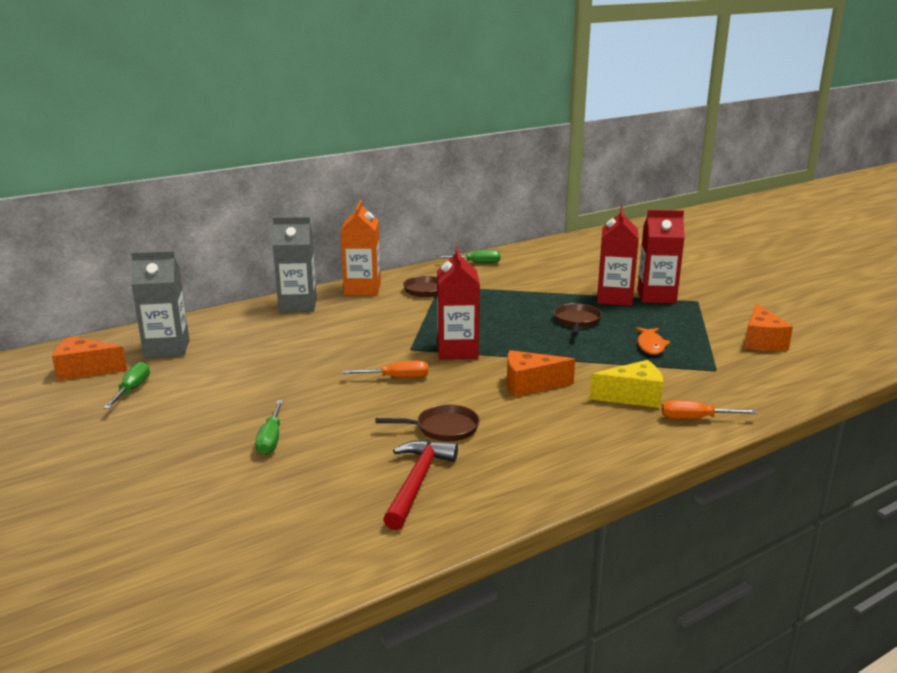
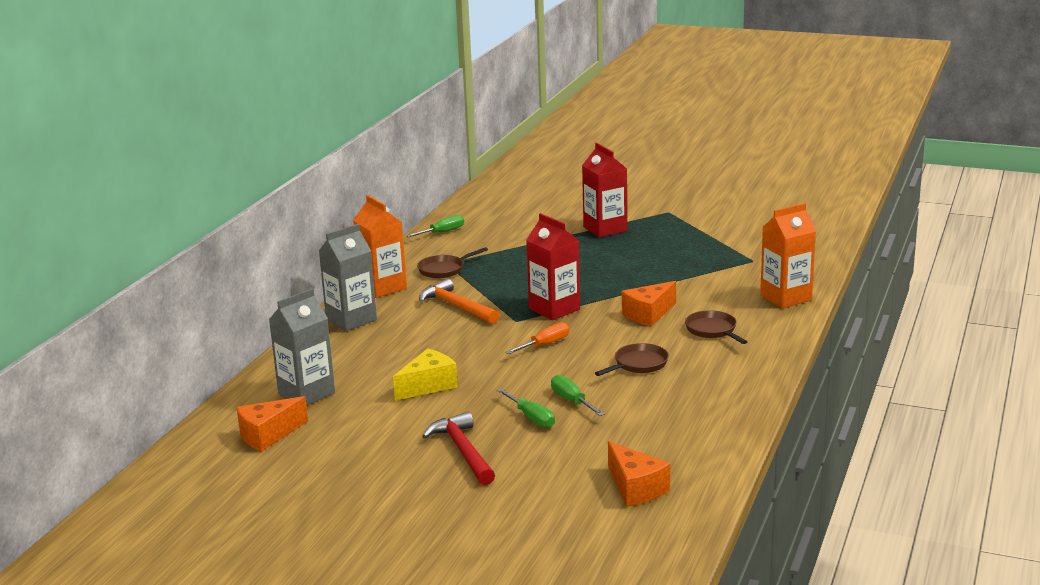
camera: 35 degrees left, 0 degrees up
(132, 390) = (346, 431): green screwdriver -> green screwdriver (572, 401)
(387, 321) = (457, 306): none -> orange hammer
(417, 482) = (679, 401): red hammer -> red hammer (463, 451)
(577, 321) = (606, 256): brown pan -> brown pan (712, 330)
(633, 397) = (727, 298): yellow cheese -> yellow cheese (428, 386)
(650, 345) = (686, 258): orange fish -> none
(656, 297) = (634, 218): red carton -> none
(696, 419) = (785, 298): orange screwdriver -> orange carton
(762, 341) = (754, 230): orange cheese -> orange cheese (635, 488)

